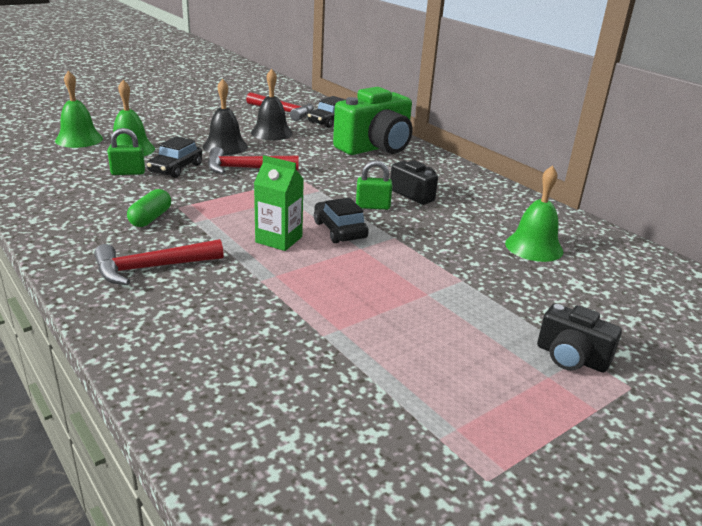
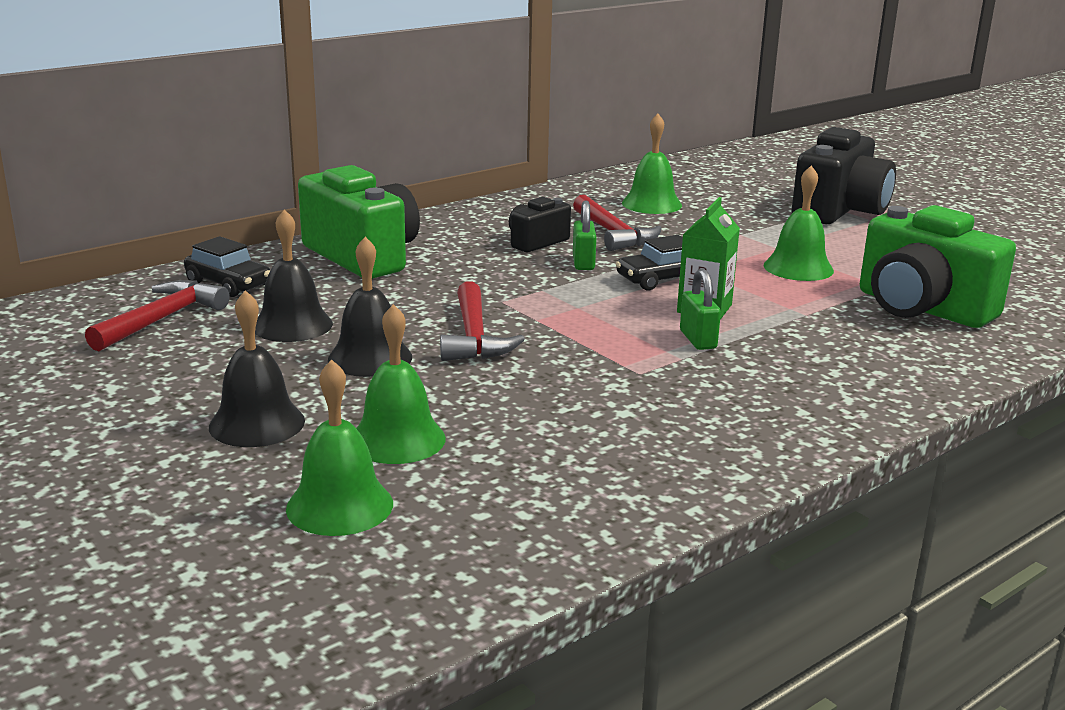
camera: 90 degrees left, 5 degrees down
(128, 172) = (518, 426): green padlock -> green padlock (698, 340)
(150, 218) = (688, 387): green capsule -> none
(152, 268) = (823, 371): red hammer -> red hammer (613, 234)
(163, 127) = (257, 423): none -> black bell
(175, 168) = (487, 389): black car -> none
(264, 345) = (921, 308): none -> green camera
(372, 295) = (798, 268): none -> green bell
(571, 357) = (840, 211): black camera -> black camera, size x1.90

